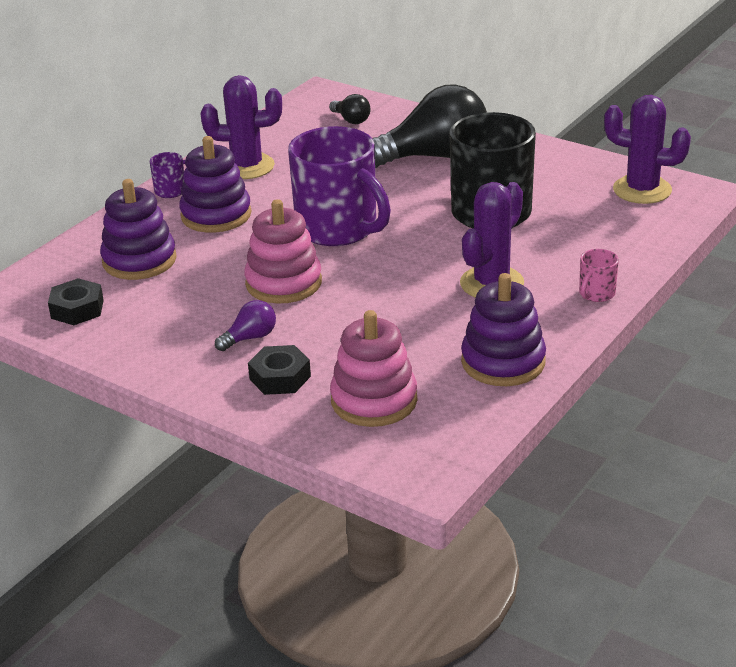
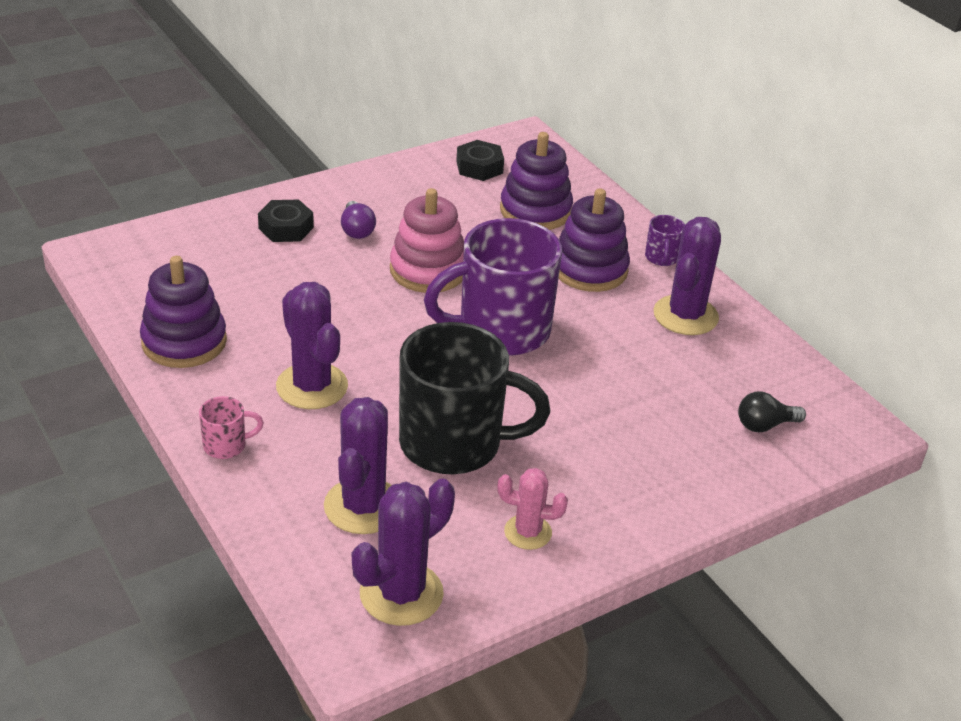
camera: 110 degrees right, 5 degrees up
(374, 400) = (207, 259): pink stacking toy -> none
(433, 156) = (619, 454): black light bulb -> none
(541, 167) = (528, 532): none -> pink cactus
(588, 224) = (363, 506): none -> purple cactus
(596, 294) = (226, 445): pink mug -> pink mug turned 105 degrees clockwise

